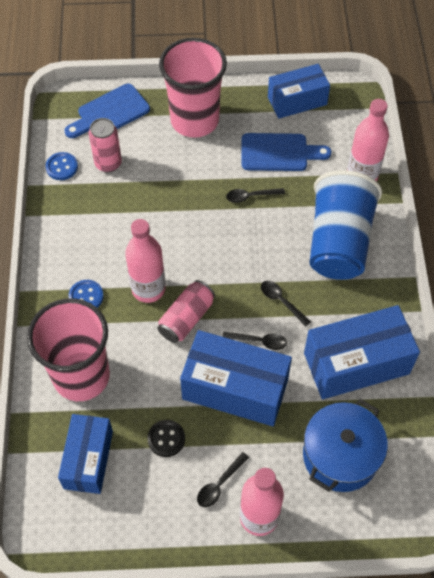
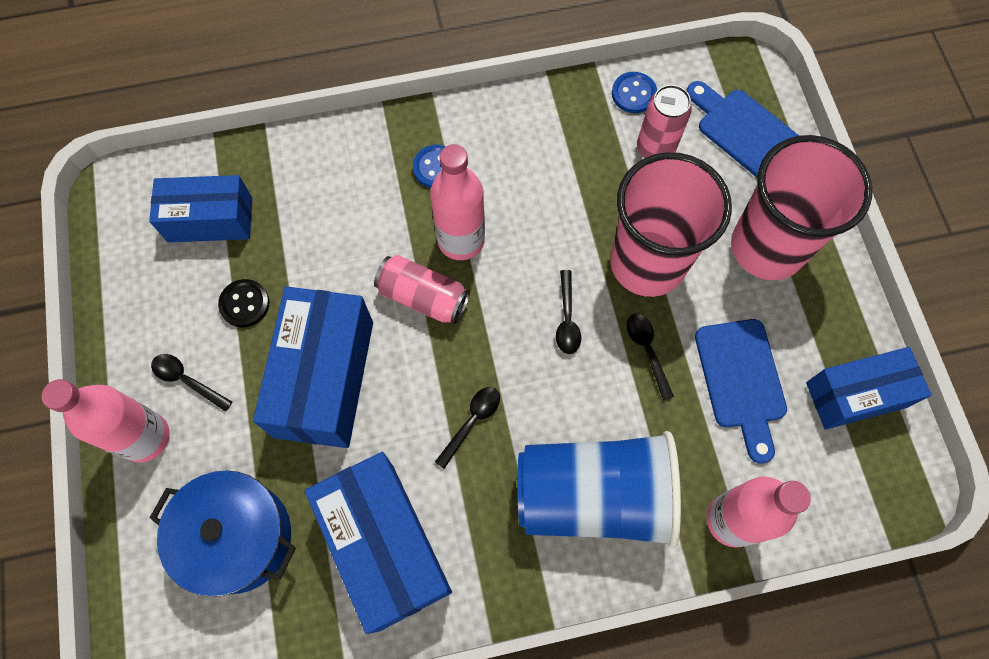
camera: 80 degrees right, 10 degrees up
(81, 376) = (321, 187): pink cup -> pink cup (647, 263)
(259, 341) = (402, 399): black spoon -> black spoon (567, 319)
(297, 101) = (856, 395): blue box -> blue box turned 75 degrees counterclockwise

